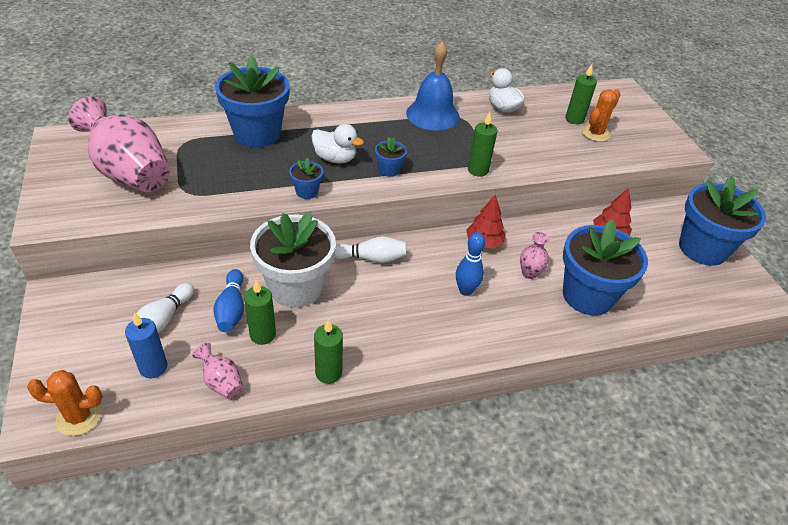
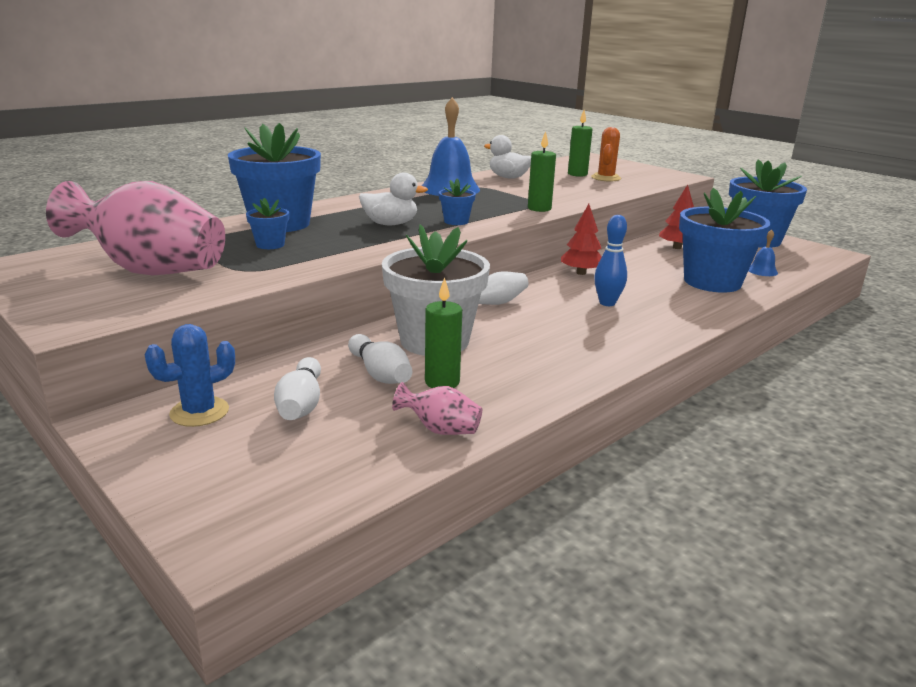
camera: 25 degrees left, 20 degrees down
(79, 417) = (282, 518): orange cactus -> none
(103, 303) = (199, 412): none -> blue cactus
(153, 367) = (337, 444): blue candle -> none
(231, 309) = (380, 373): blue bowling pin -> white bowling pin
(307, 192) = (390, 246): blue flower pot -> blue flower pot (270, 245)
(328, 373) = (552, 388): green candle -> none
(529, 273) = (646, 281): pink vase -> none
(654, 296) = (762, 271): none -> blue bell

